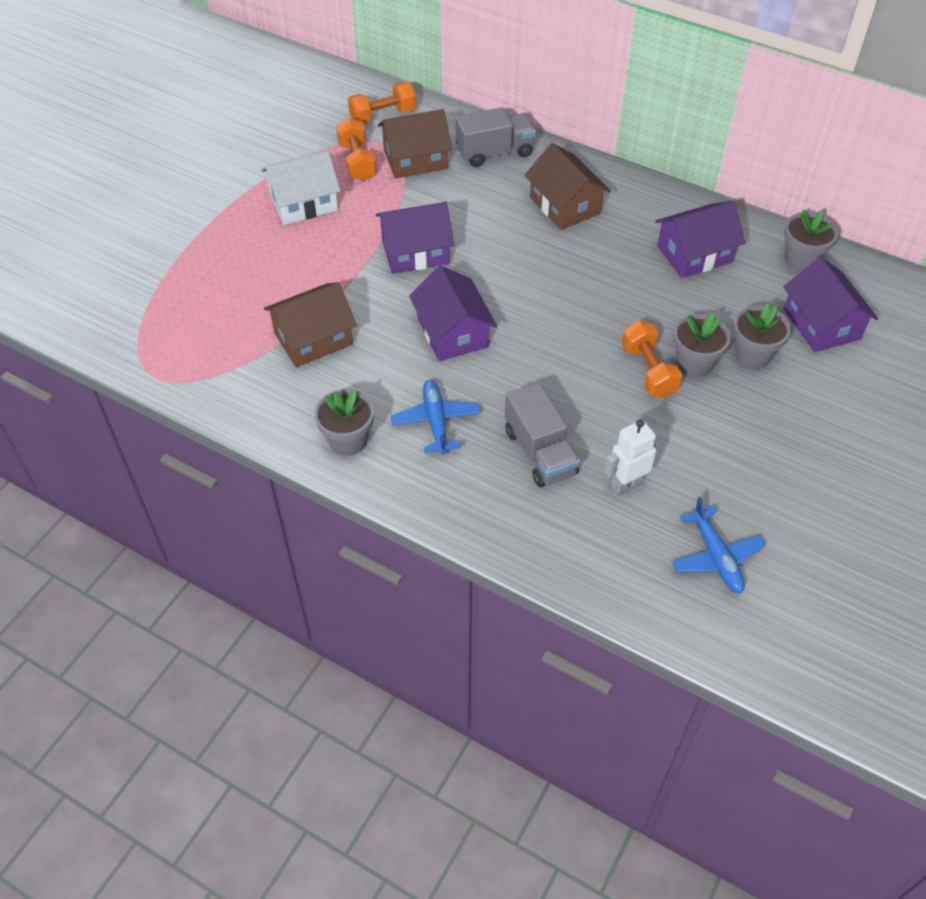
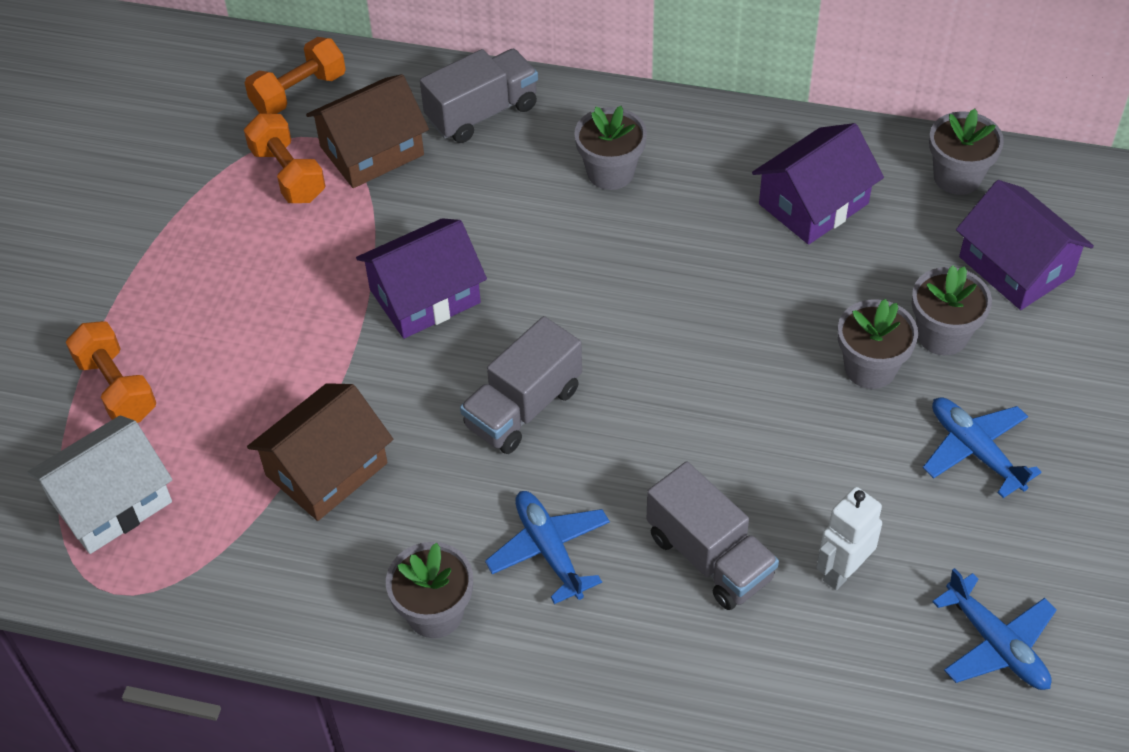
camera: 15 degrees left, 0 degrees up
(304, 203) = (232, 258): white house -> white house (111, 501)
(452, 332) = (523, 407): purple house -> grey truck
(565, 205) = (610, 172): brown house -> grey flower pot
(648, 370) = (813, 395): orange dumbbell -> orange dumbbell (117, 387)
(748, 432) = (975, 450): none -> blue plane

